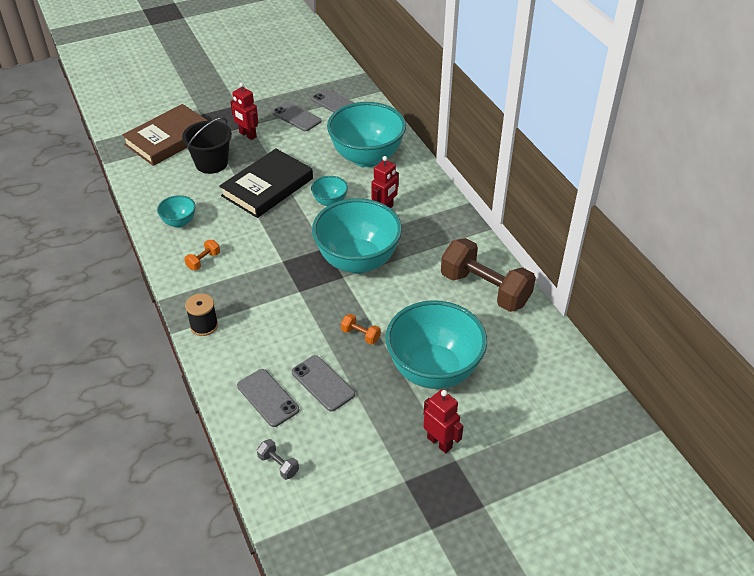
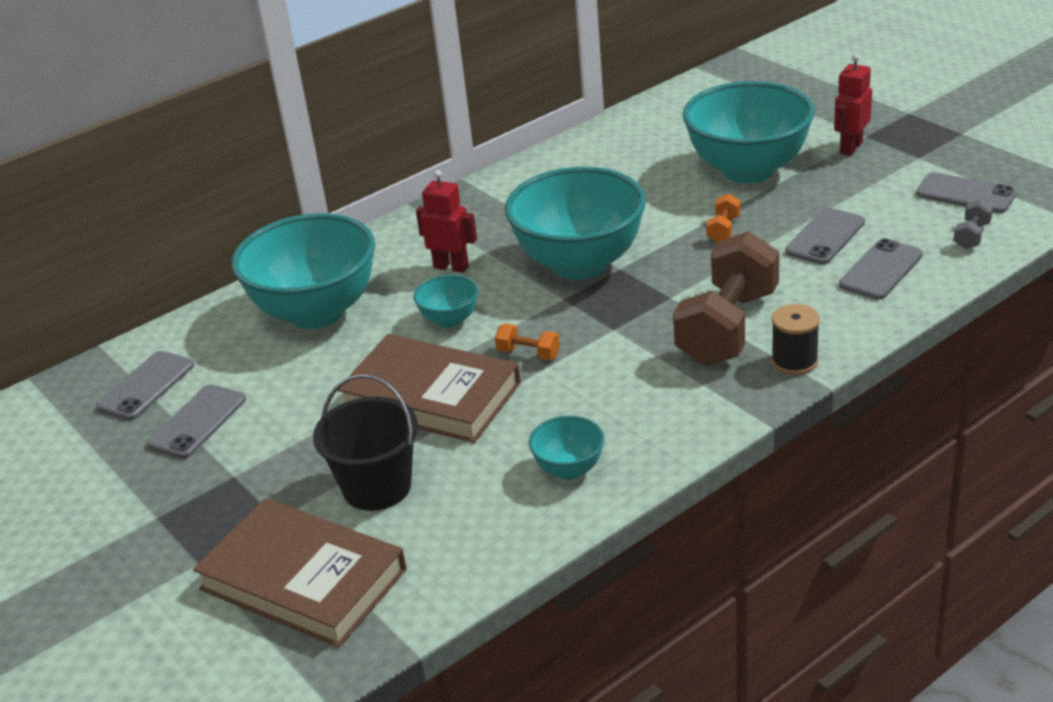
camera: 100 degrees left, 10 degrees down
(203, 261) = (655, 408): orange dumbbell -> orange dumbbell (528, 354)
(247, 135) = (270, 468): red robot -> none
(267, 187) = (431, 396): black book -> brown book
(335, 487) = (965, 194): none -> grey phone
(485, 289) = (586, 163): brown dumbbell -> brown dumbbell (727, 327)

